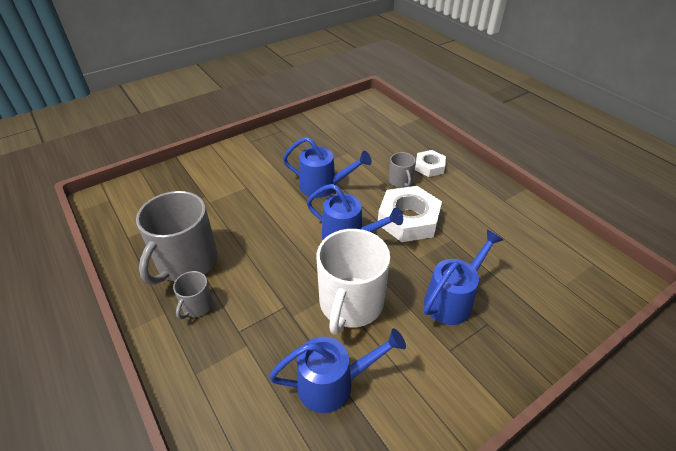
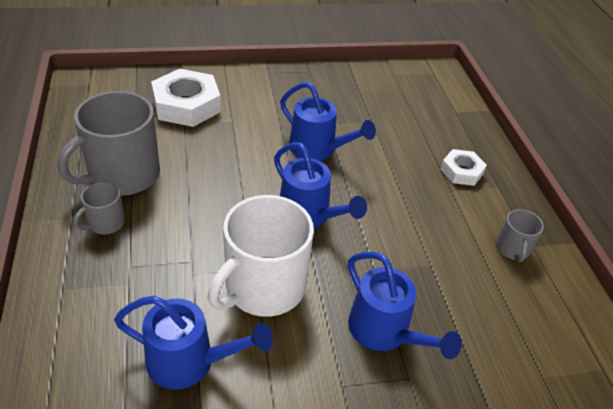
camera: 20 degrees right, 0 degrees up
(400, 181) = (413, 175): grey mug -> grey mug (512, 249)
(408, 219) = (393, 222): white nut -> white nut (186, 105)
(453, 299) = (385, 333): blue watering can -> blue watering can turned 75 degrees clockwise

